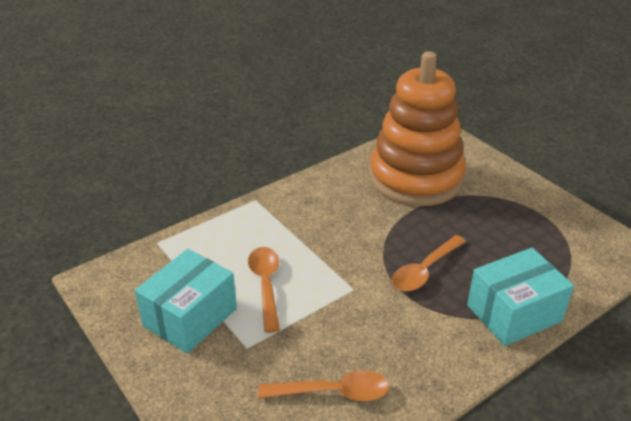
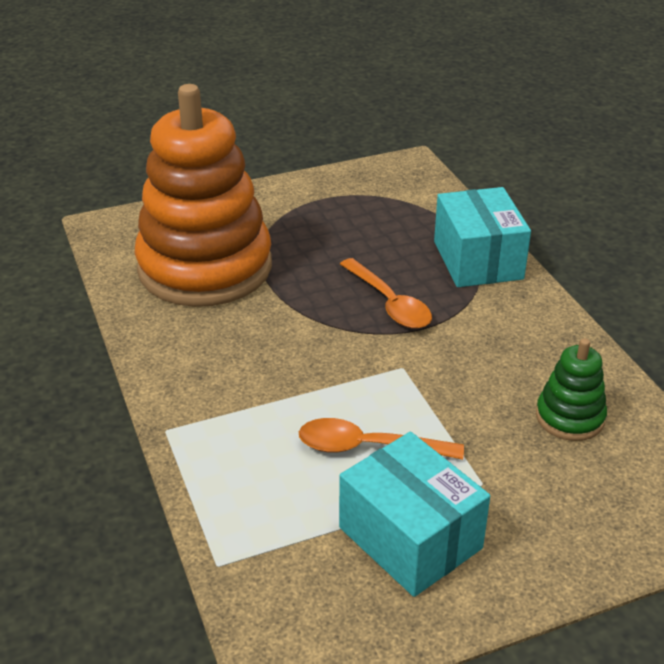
camera: 75 degrees left, 0 degrees up
(333, 392) = (569, 417): orange spoon -> green stacking toy

